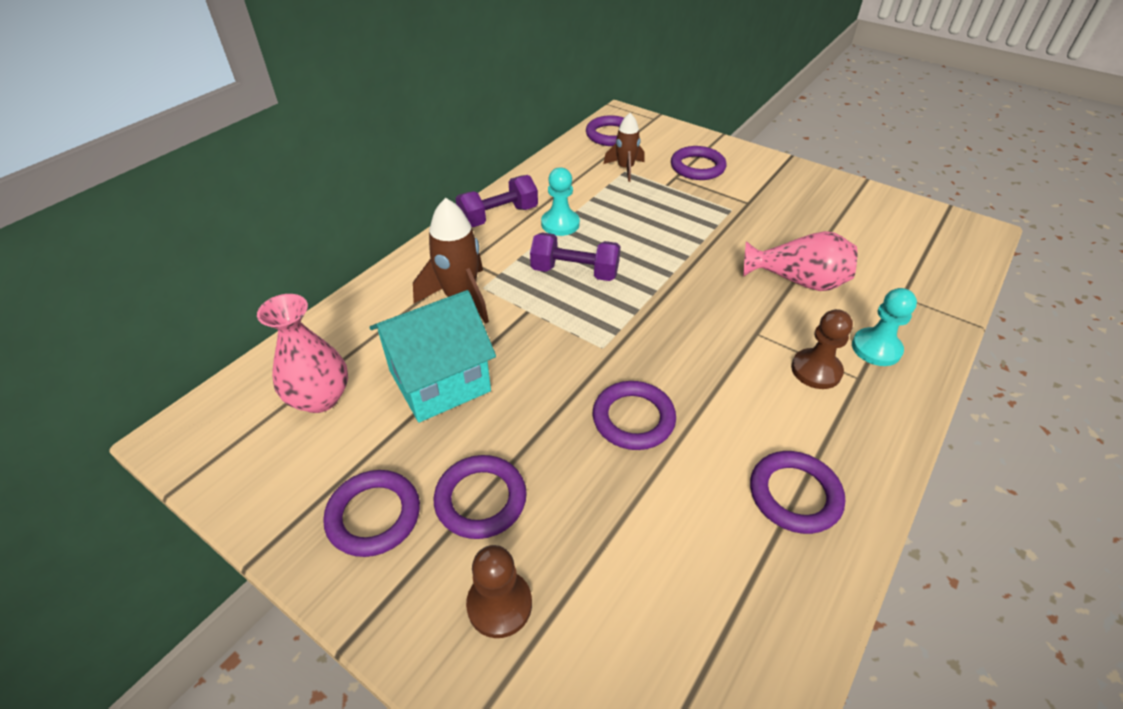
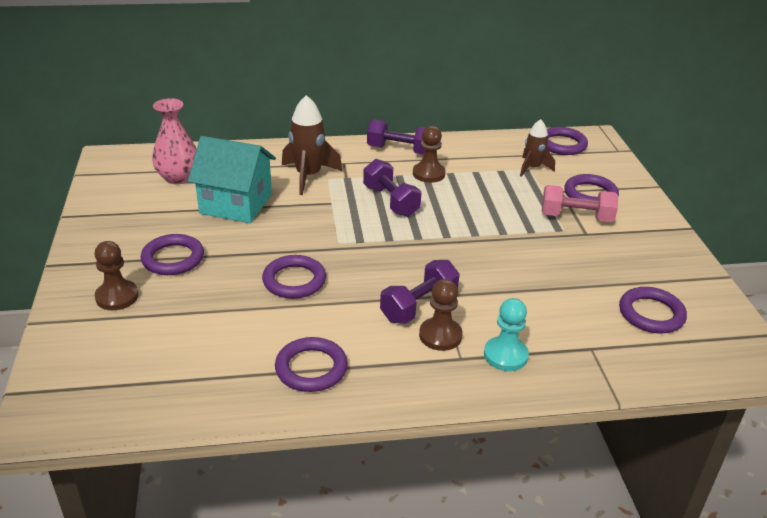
camera: 45 degrees right, 10 degrees down
(374, 516) = (127, 233): purple ring -> purple ring (651, 314)
(560, 224) = (428, 174): turquoise pawn -> brown pawn
(721, 193) = (576, 217): none -> pink dumbbell
(759, 356) = (419, 306): none -> purple dumbbell
(798, 281) = (527, 292): pink vase -> none

